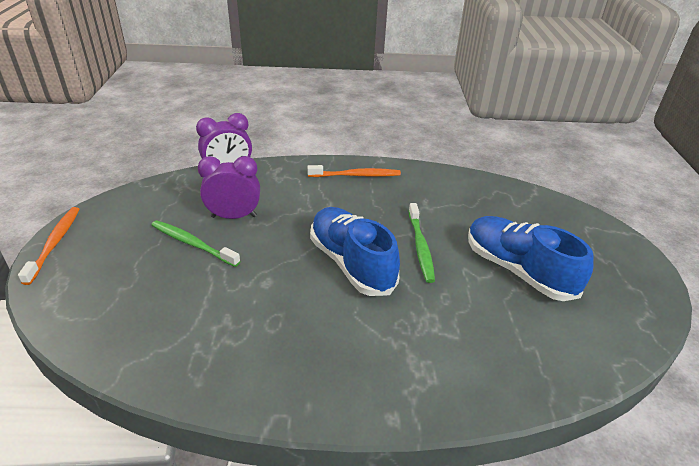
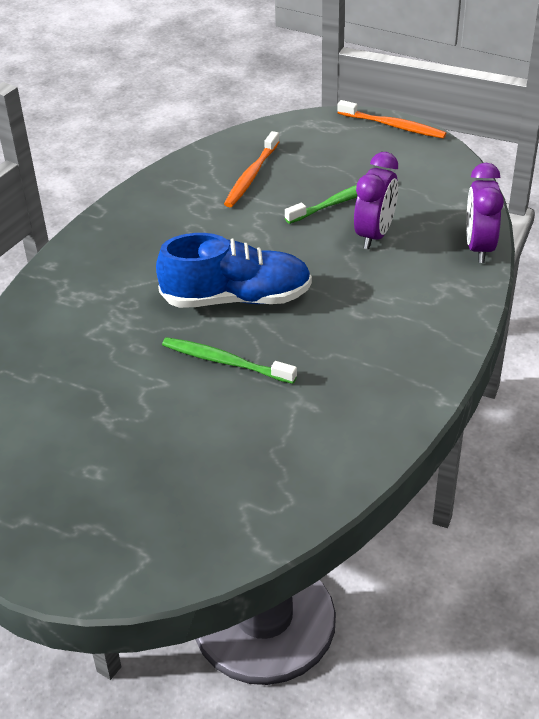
camera: 120 degrees right, 5 degrees up
(356, 175) = (412, 360): orange toothbrush -> orange toothbrush (251, 176)
(518, 270) = (128, 427): blue shoe -> none

